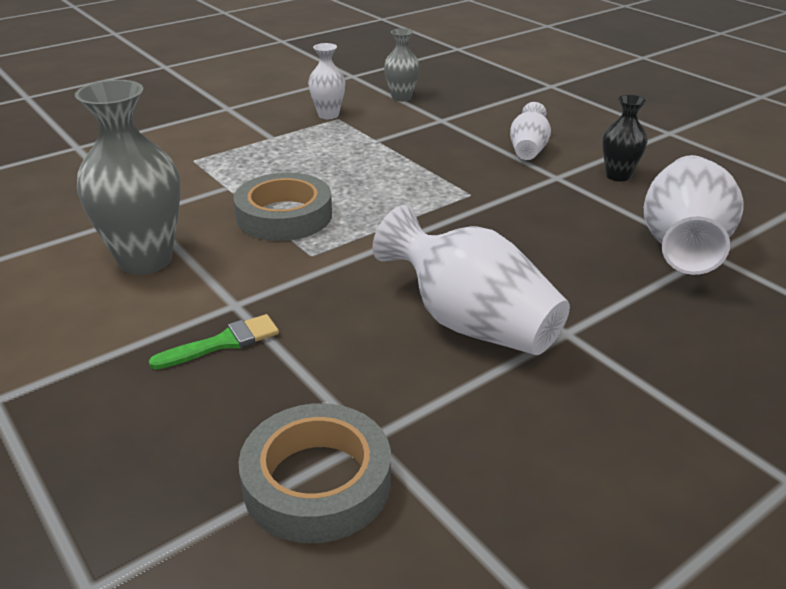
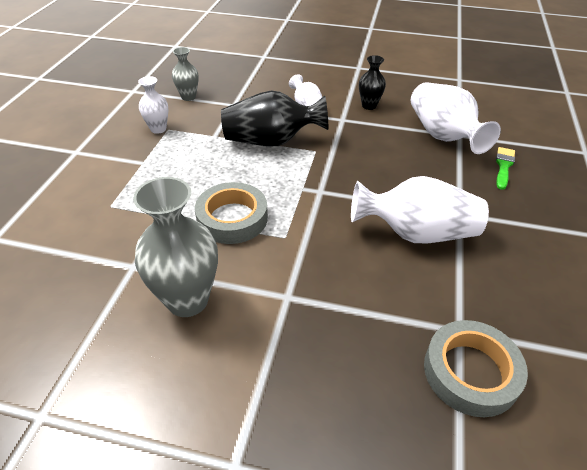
camera: 40 degrees left, 10 degrees up
(223, 343) = (316, 326): green brush -> green brush (503, 166)
(431, 166) = (271, 141): none -> black vase

